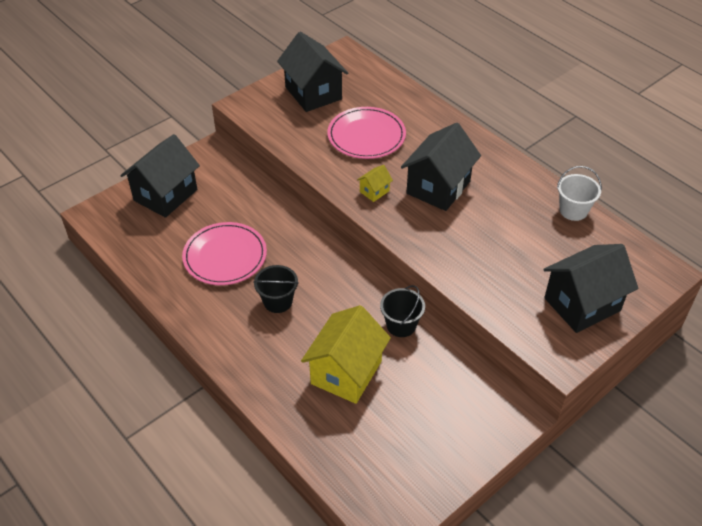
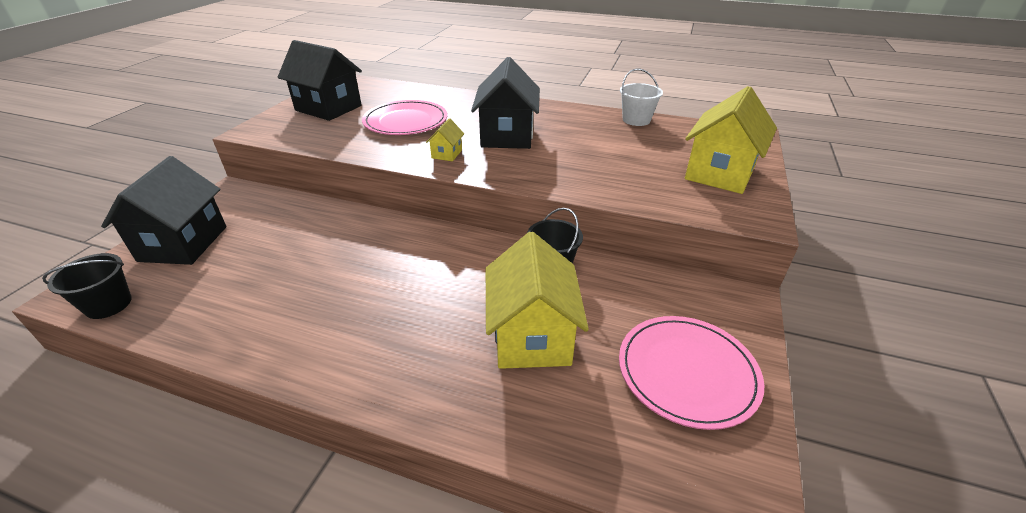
camera: 30 degrees left, 10 degrees down
(225, 256) = (296, 276): pink plate -> pink plate (687, 372)
(278, 301) = (394, 296): black bucket -> black bucket (108, 304)
(582, 304) = (720, 173): black house -> yellow house

